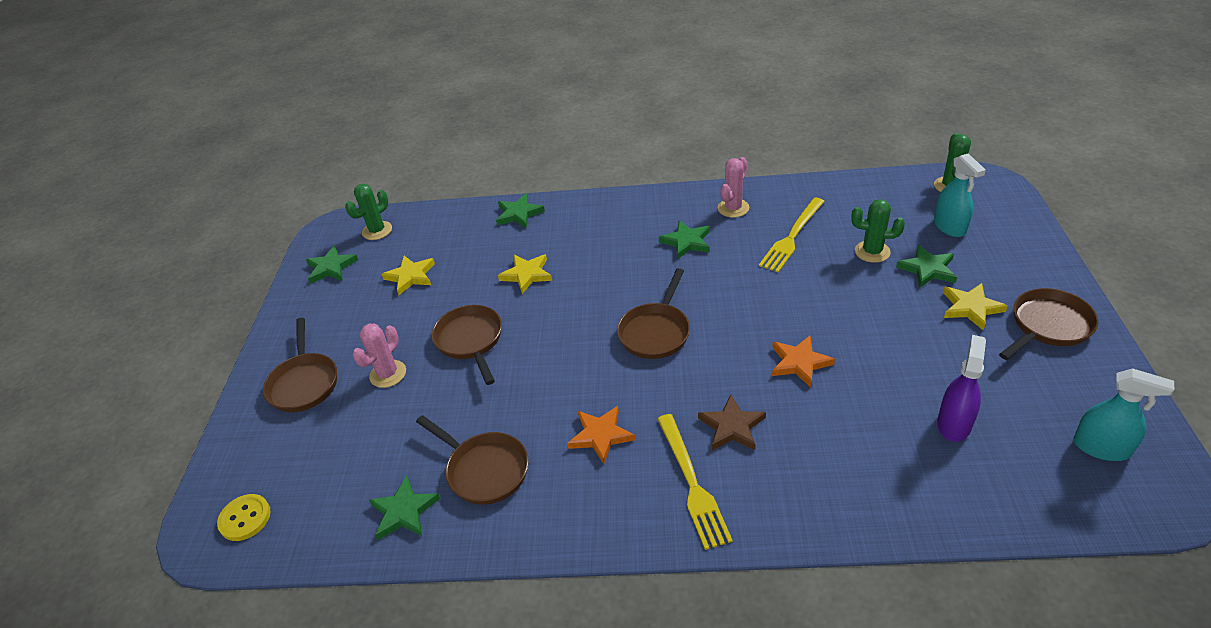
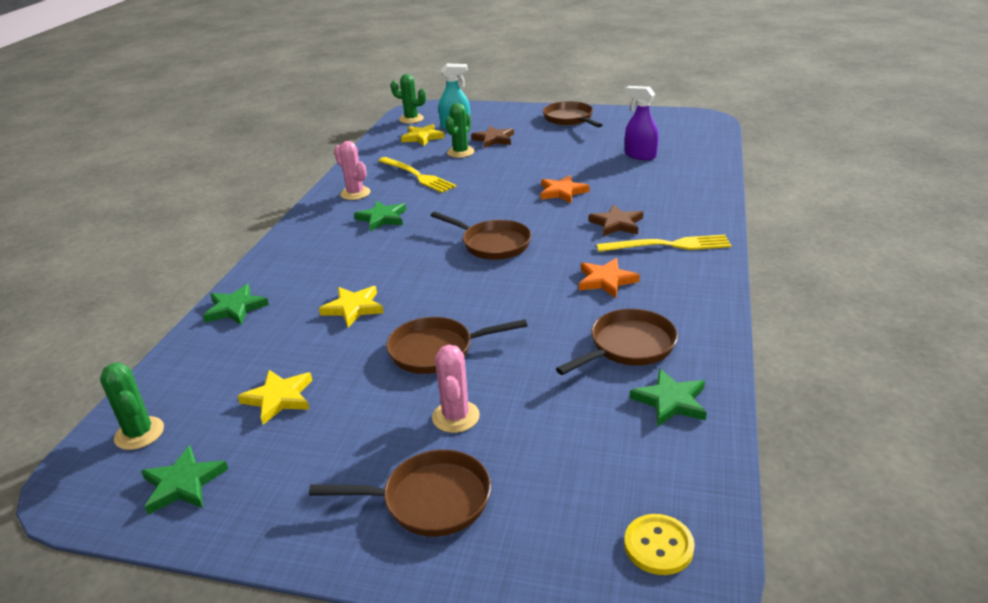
camera: 80 degrees left, 10 degrees down
(388, 374) = (456, 417): pink cactus -> pink cactus turned 45 degrees clockwise
(927, 269) = (494, 139): green star -> brown star
(971, 308) = (541, 134): yellow star -> yellow star (422, 137)
(1101, 448) = (670, 125): turquoise spray bottle -> none

